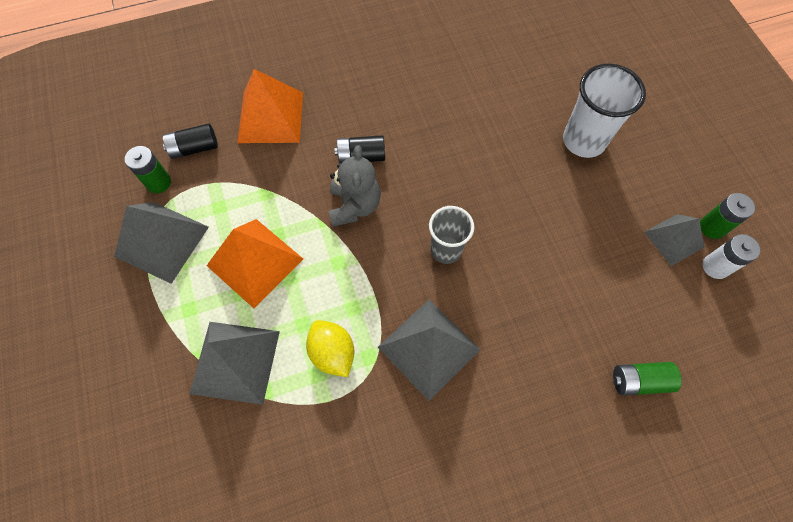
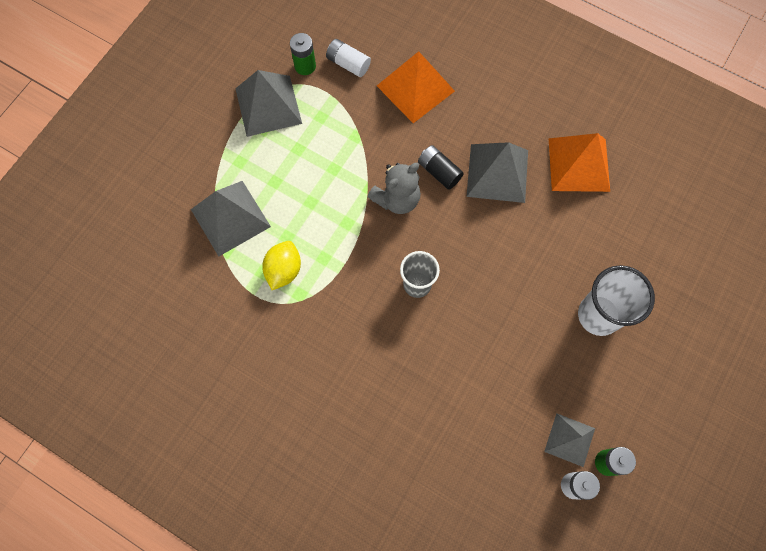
camera: 50 degrees right, 5 degrees up
(194, 148) = (348, 64): black battery -> white battery
(255, 262) = (302, 172): orange pyramid -> orange pyramid (579, 164)
(428, 348) = (336, 327): grey pyramid -> grey pyramid (497, 173)
(639, 381) = (430, 485): green battery -> none

